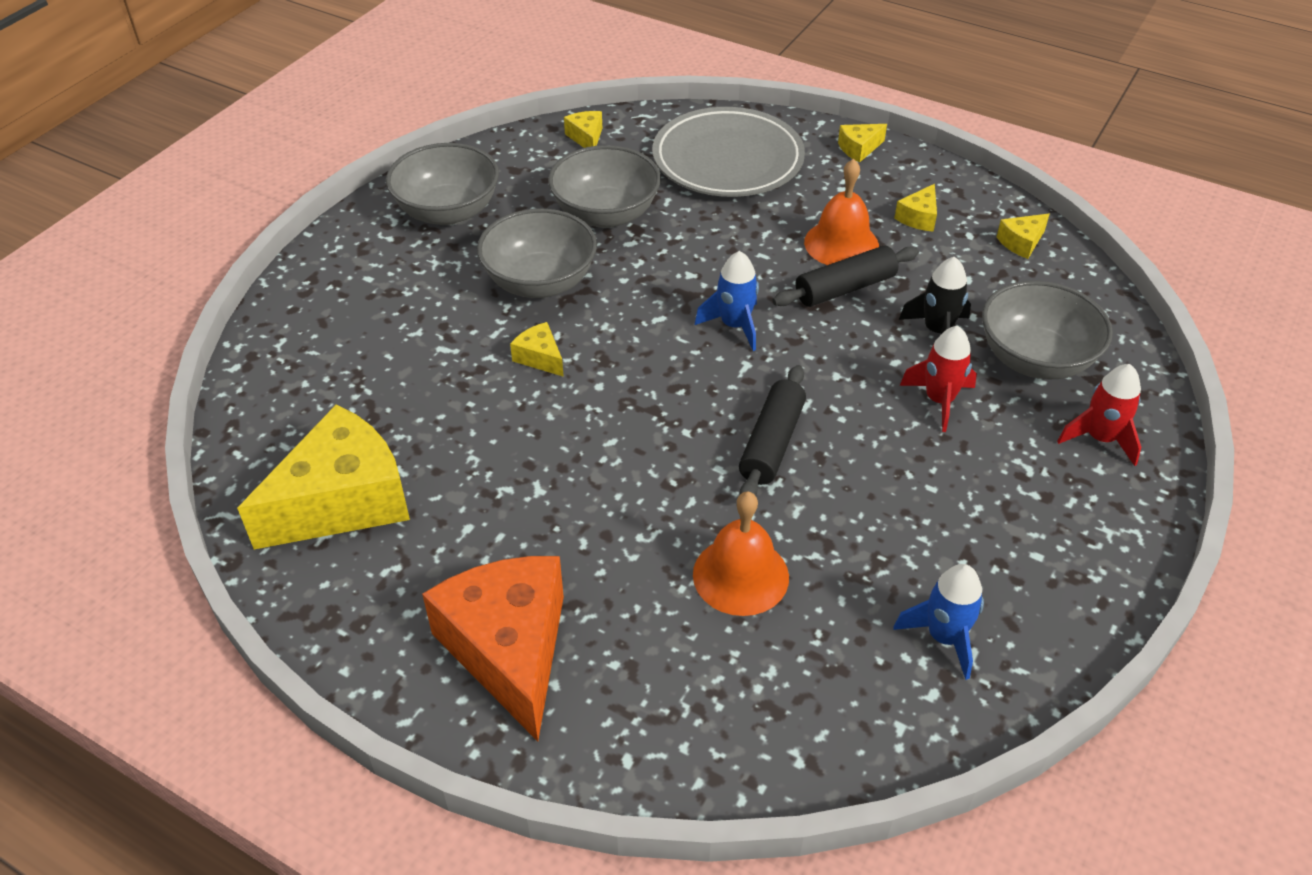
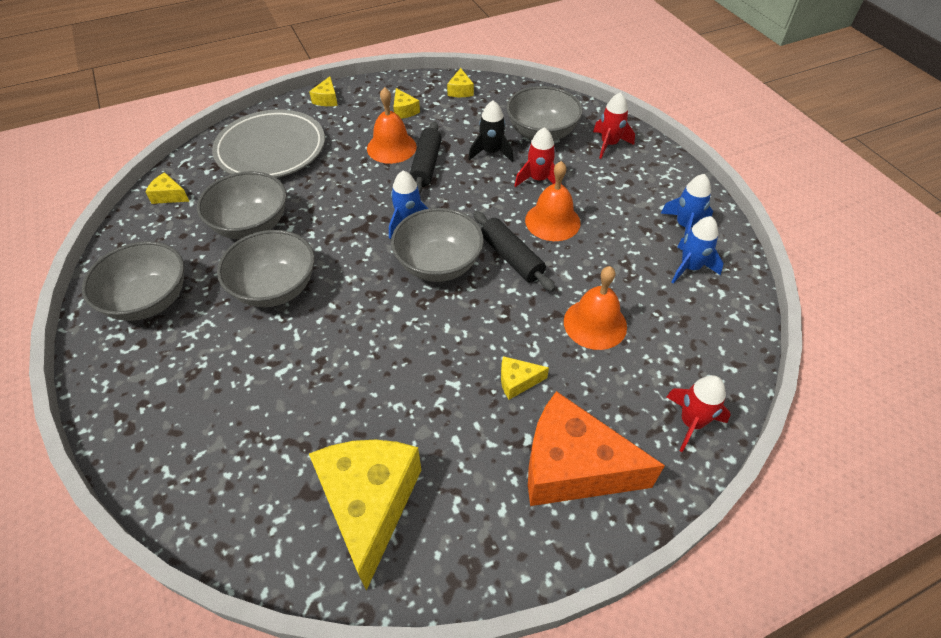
camera: 55 degrees left, 5 degrees up
(540, 357) = (343, 324): yellow cheese -> yellow cheese (517, 381)
(667, 745) = (691, 422): none -> red rocket
(695, 385) = (438, 264): none -> grey bowl
(877, 451) = (552, 221): none -> orange bell
(1024, 597) = (684, 226): none -> blue rocket

